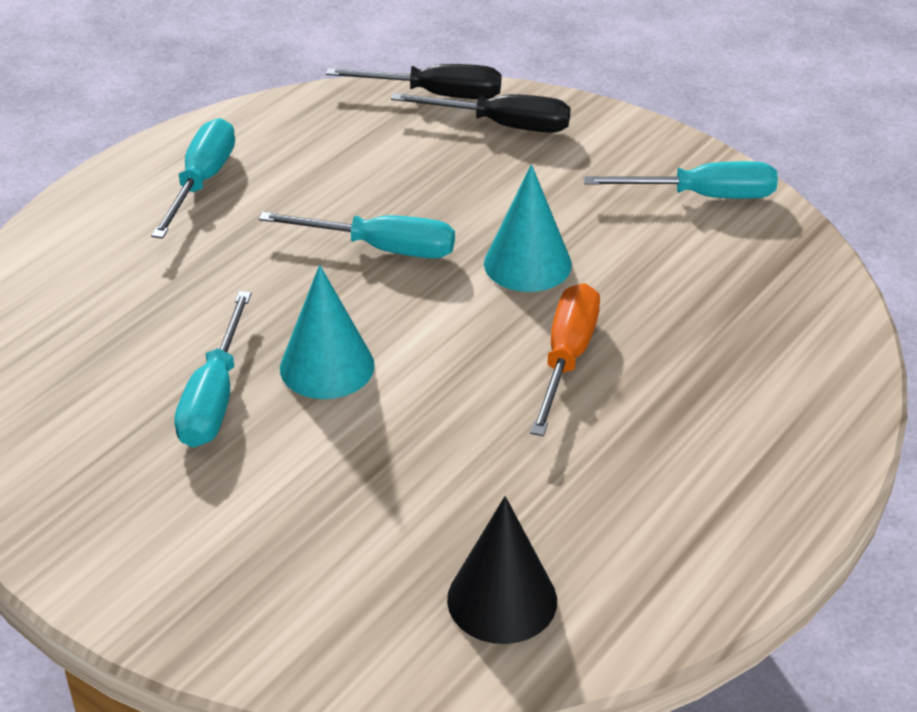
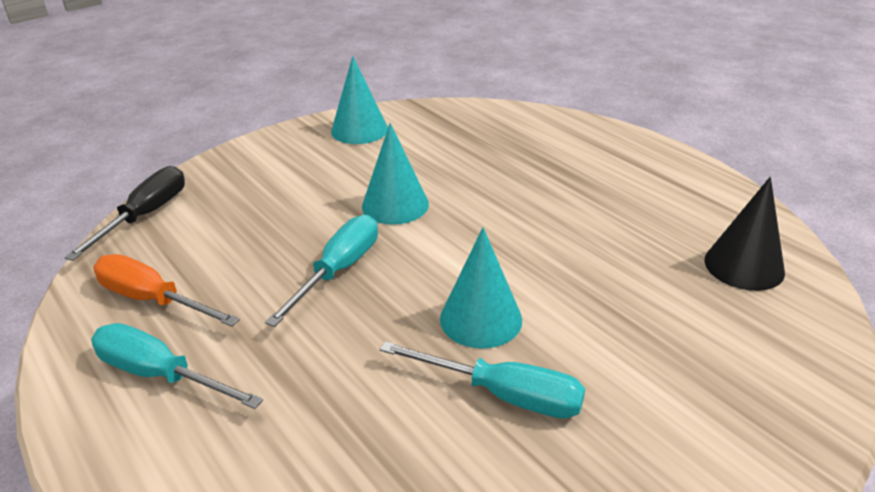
camera: 75 degrees left, 5 degrees down
(502, 125) = (216, 191): black screwdriver -> none
(566, 358) = (506, 205): orange screwdriver -> orange screwdriver (153, 300)
(703, 196) = (359, 130): turquoise screwdriver -> turquoise cone

